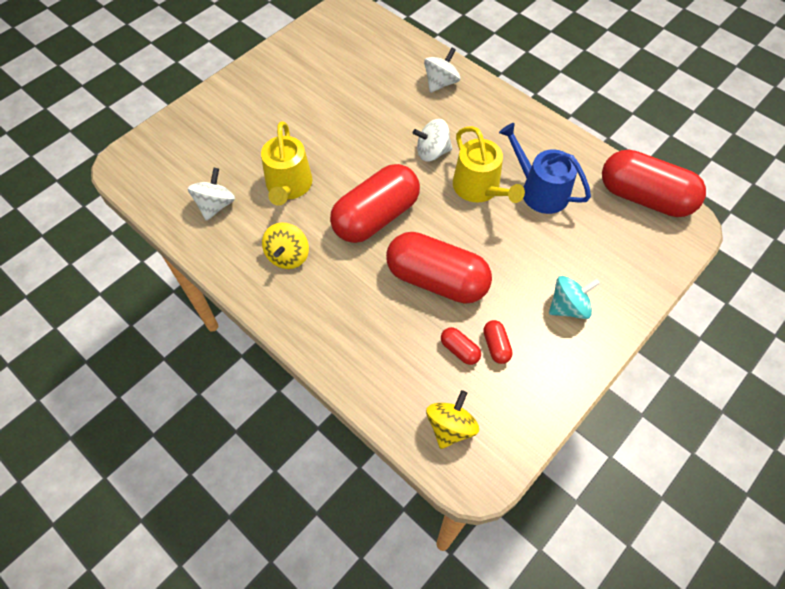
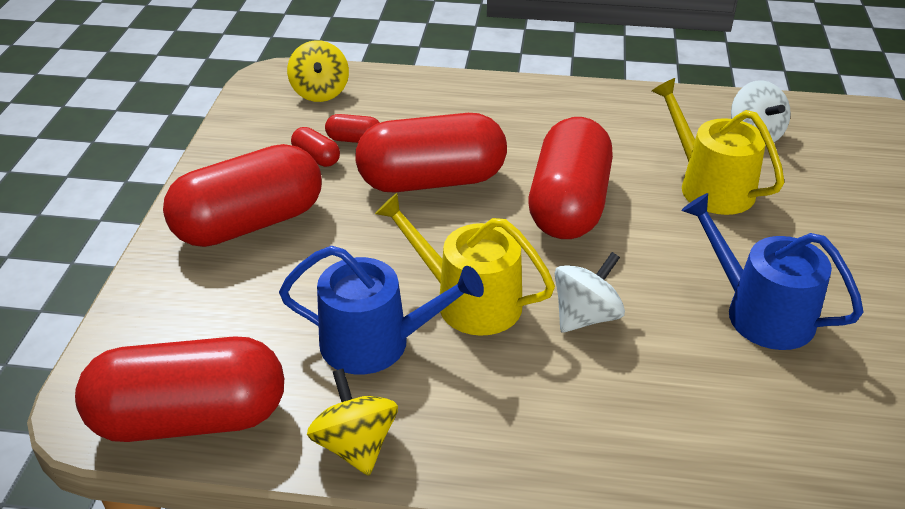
camera: 145 degrees right, 20 degrees down
(288, 256) = (616, 131): yellow spinning top -> yellow spinning top (355, 445)
(355, 114) = (760, 312): none -> blue watering can
(440, 83) = (702, 446): white spinning top -> none
(568, 307) = (250, 223): turquoise spinning top -> red capsule

